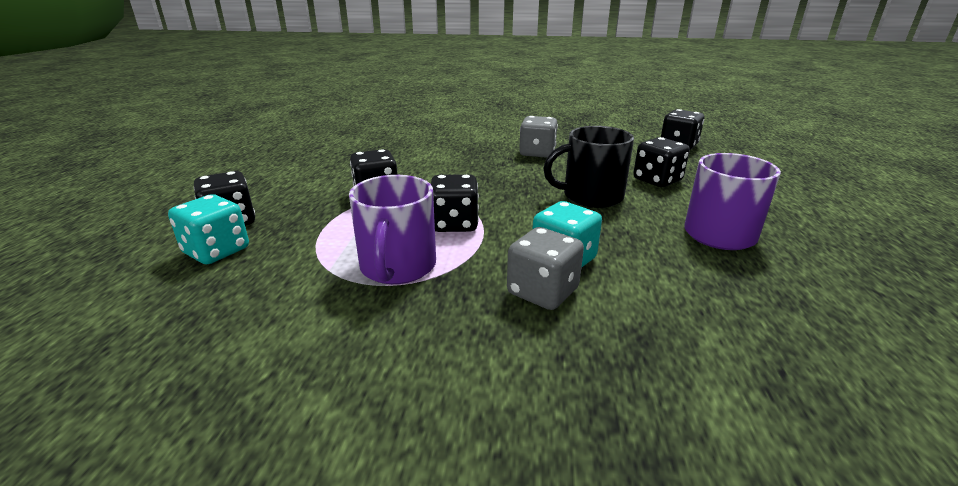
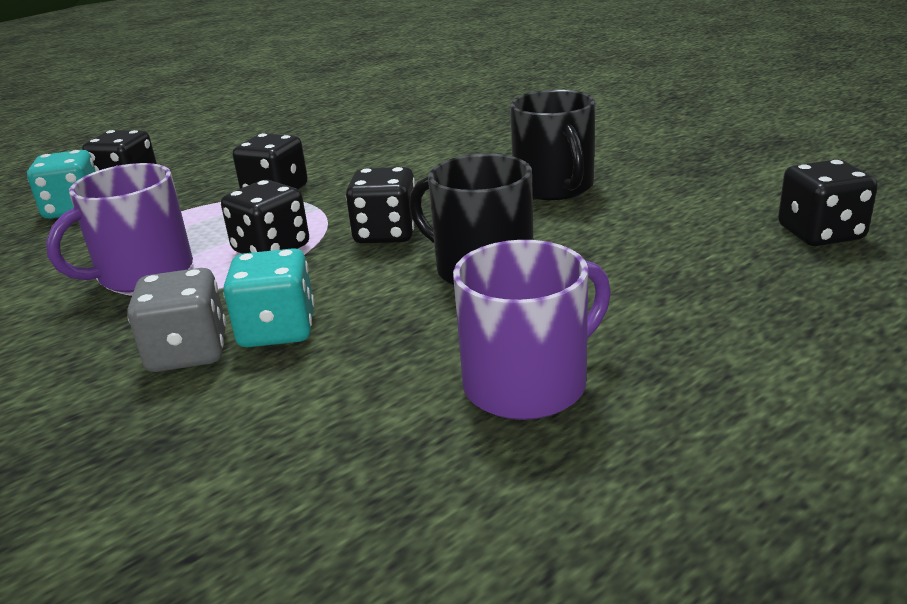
camera: 45 degrees right, 0 degrees up
(537, 153) = (554, 187): grey dice -> black mug
(657, 180) = (632, 278): black dice -> black dice (386, 233)

